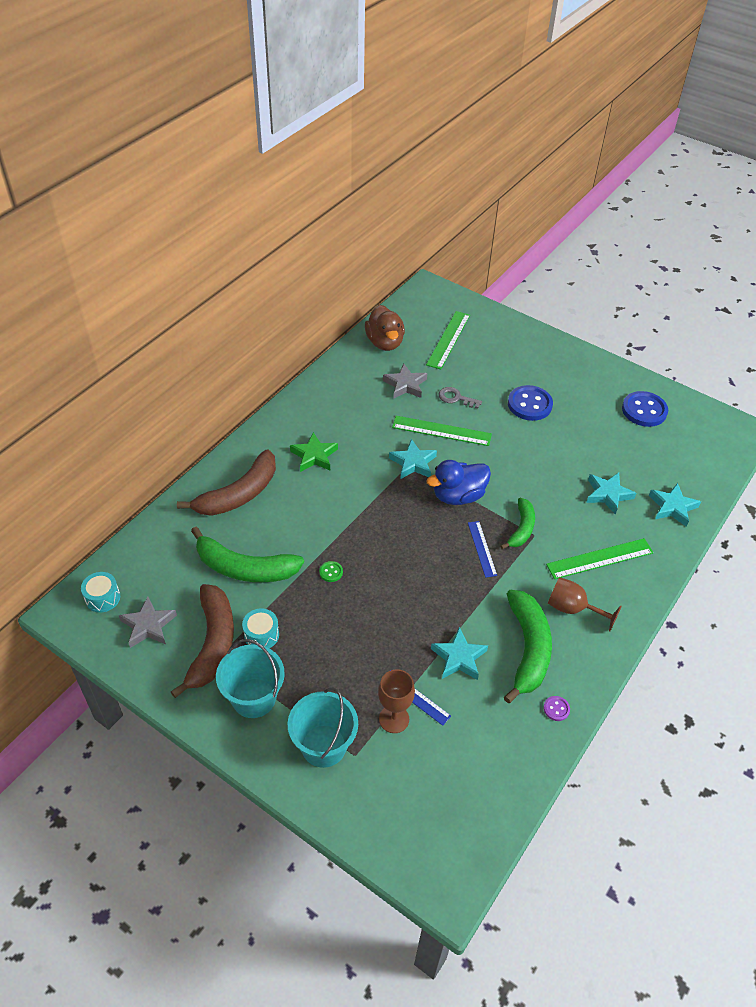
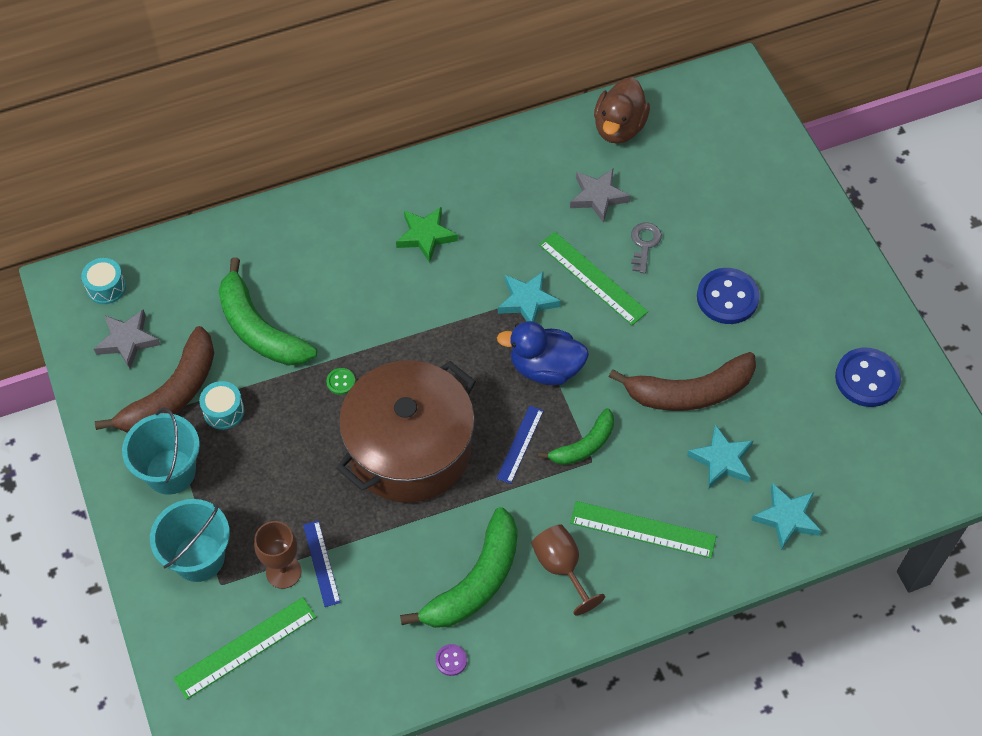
camera: 35 degrees right, 10 degrees up
(239, 494) = (314, 241): brown banana -> brown banana (689, 392)
(413, 589) = (409, 448): none -> brown pot
(448, 339) = (700, 161): green ruler -> green ruler (245, 647)
(456, 398) = (644, 244): grey key -> grey key turned 45 degrees clockwise
(459, 657) = (397, 548): turquoise star -> none

